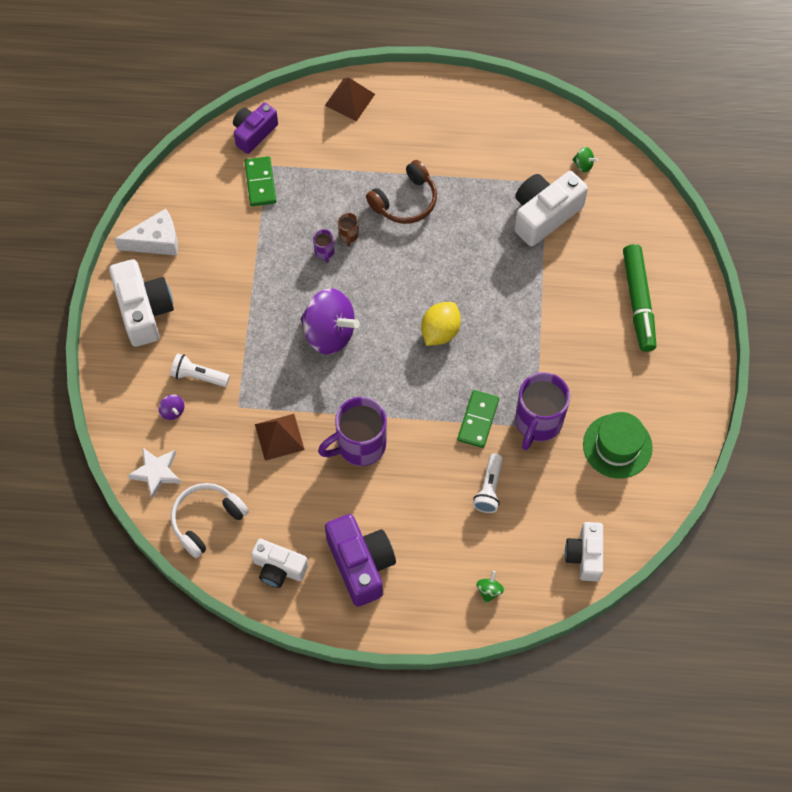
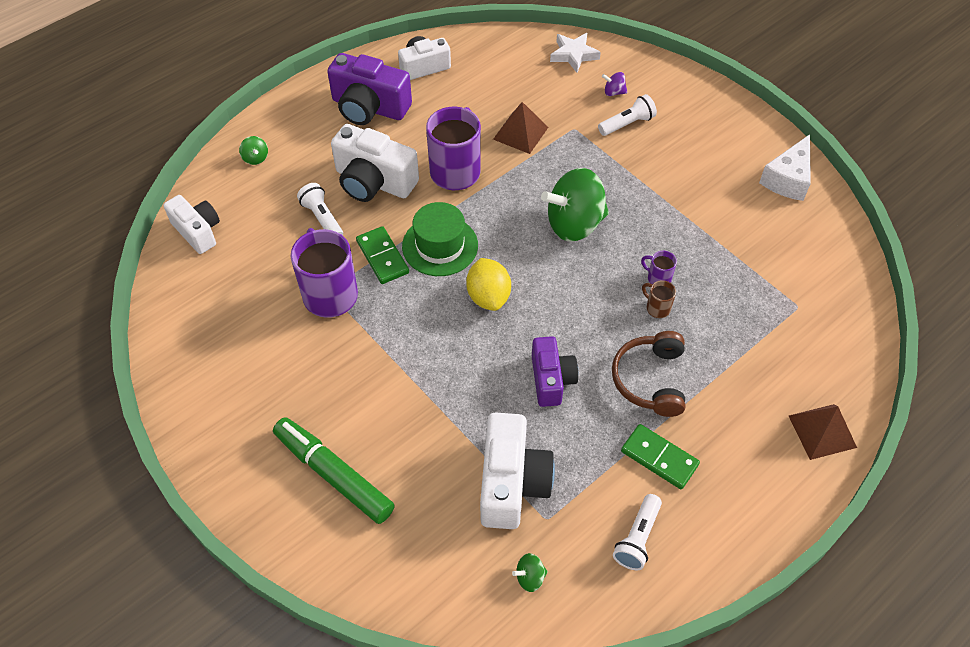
camera: 135 degrees right, 10 degrees down
(144, 310) = (724, 131): white camera -> white camera (374, 182)
(206, 520) = (505, 56): white headphones -> none
(254, 133) = (849, 323): purple camera -> purple camera (551, 379)
(260, 183) = (783, 287): green domino -> green domino (659, 458)
(329, 333) = (574, 224): purple spinning top -> green spinning top
(509, 136) = (637, 538): none -> white flashlight
(617, 446) = (240, 329): green hat -> green hat (440, 246)

